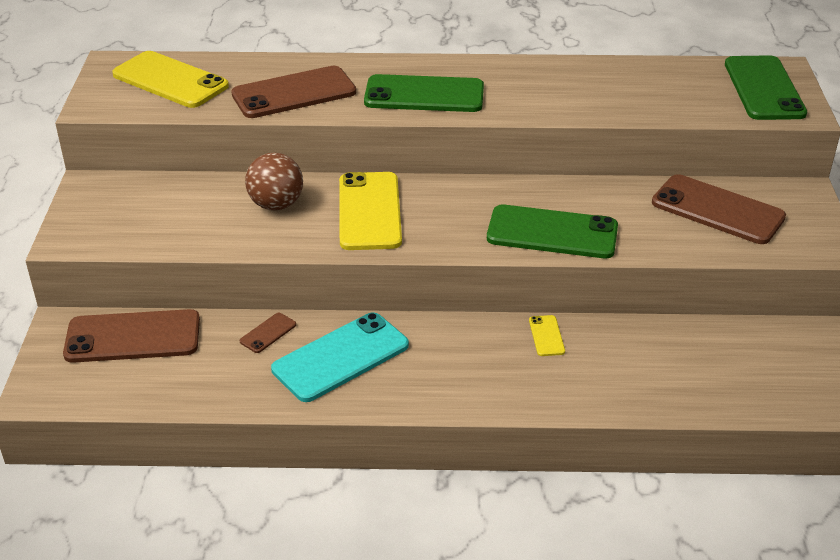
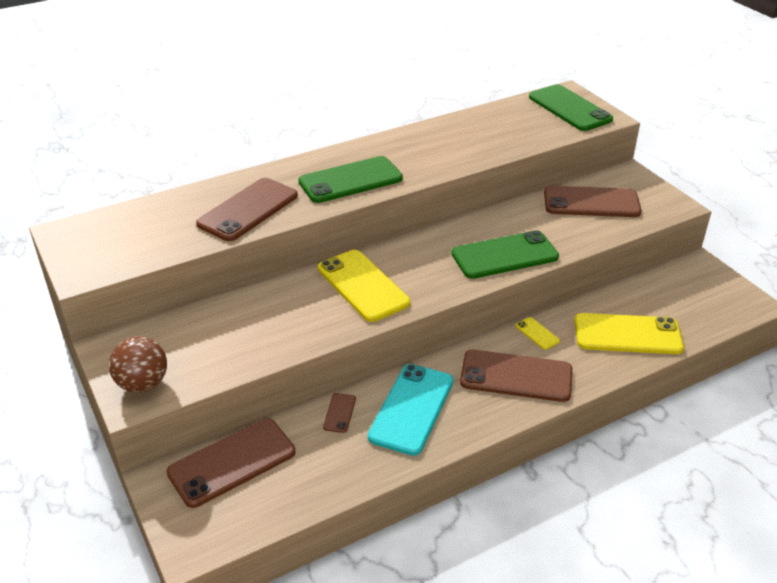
camera: 30 degrees left, 0 degrees up
(170, 80) = (131, 231): yellow phone -> yellow phone (627, 334)
(276, 205) = (285, 306): brown ball -> brown ball (143, 384)
(480, 369) = (516, 376): none -> brown phone

